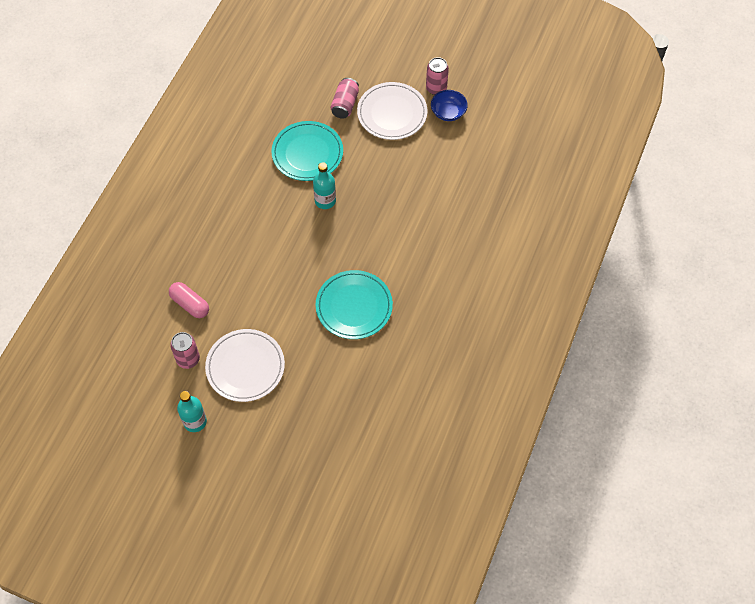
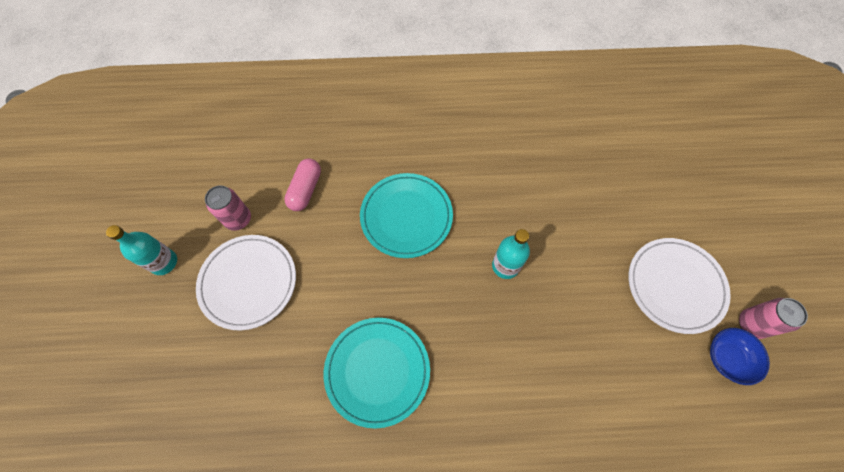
camera: 65 degrees right, 5 degrees up
(307, 153) = (556, 216): turquoise plate -> turquoise plate (406, 216)
(345, 104) = (648, 225): pink can -> none

